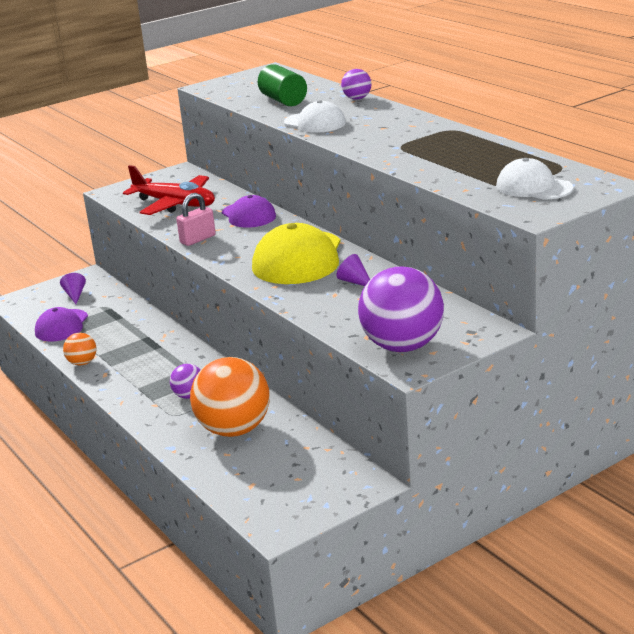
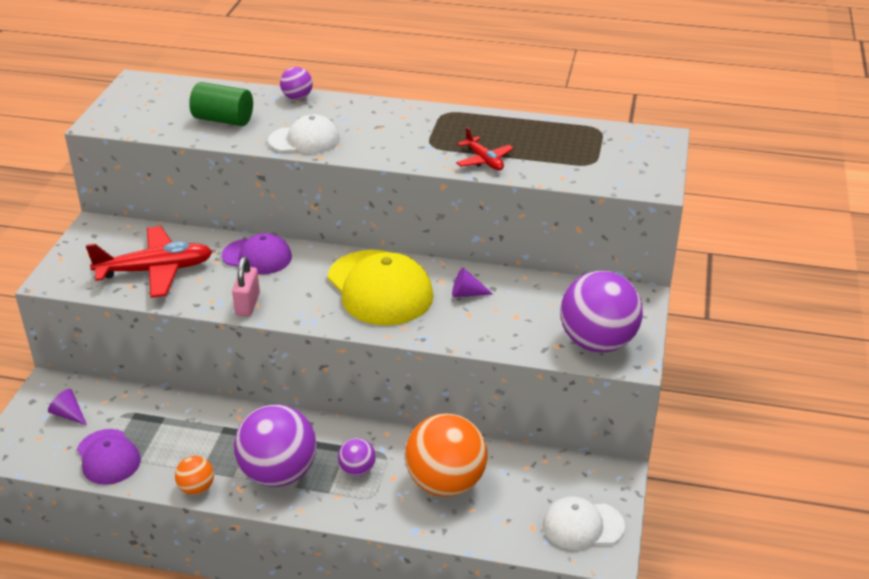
camera: 45 degrees left, 10 degrees up
(139, 376) = (278, 473): none -> purple ball
(422, 164) = (484, 160): none -> red plane
(533, 187) = (610, 157): white cap -> white cap (582, 525)

